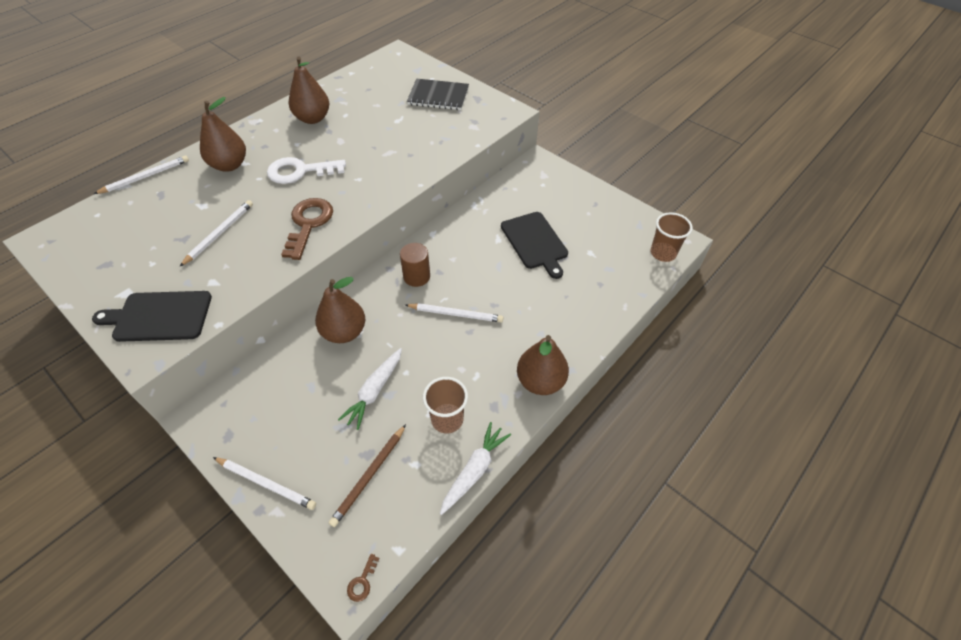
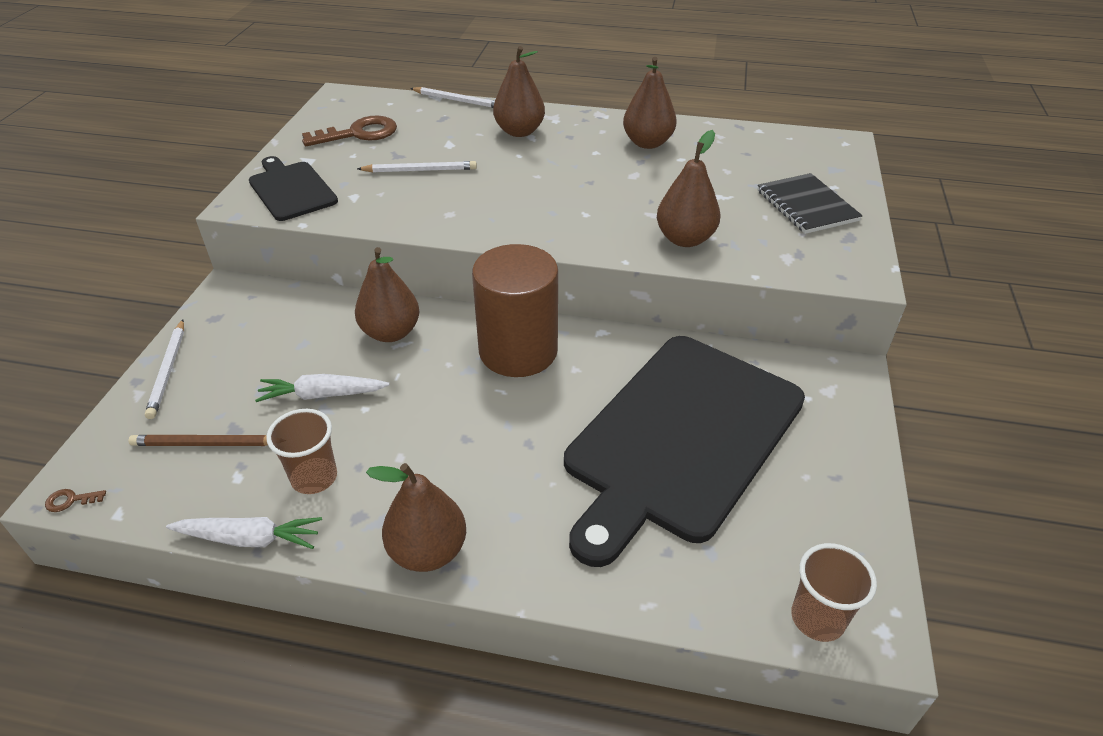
camera: 60 degrees right, 10 degrees down
(300, 171) = (555, 173): white key -> none
(308, 224) = (481, 214): brown key -> brown key (359, 133)
(416, 276) = (518, 351): brown cylinder -> brown cylinder, size x2.02
(423, 152) = (685, 239): none -> brown pear
(456, 314) = (484, 412): white pencil -> none
(535, 242) = (681, 438): black cutting board -> black cutting board, size x2.04

